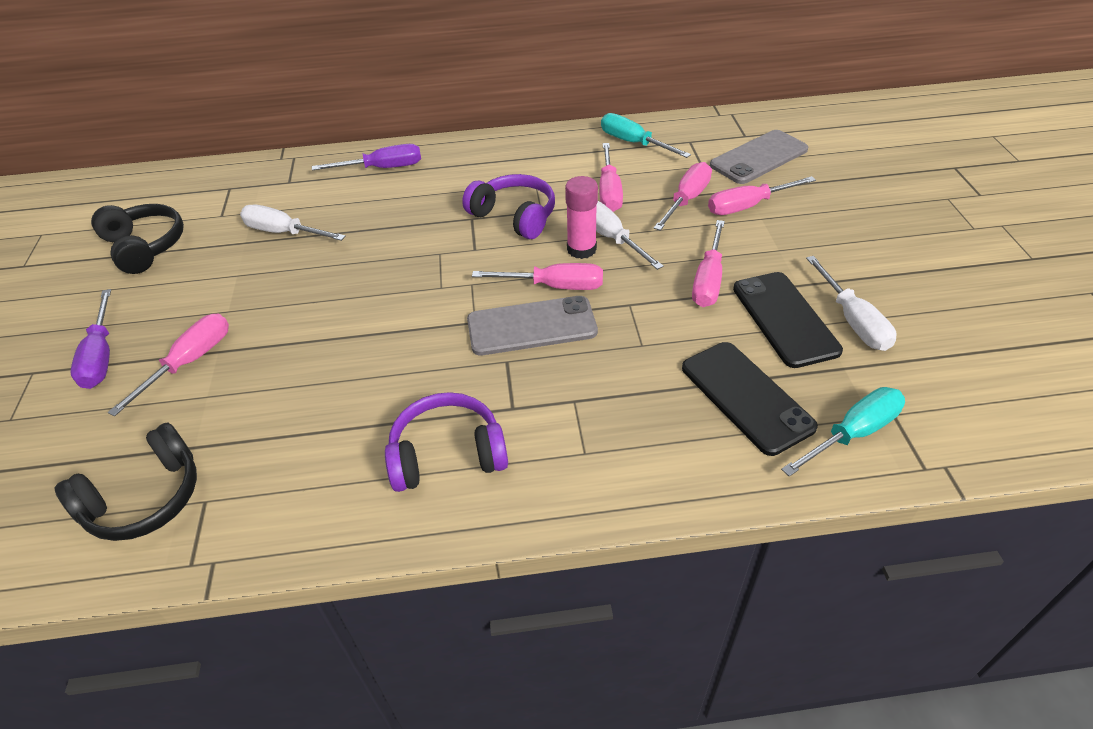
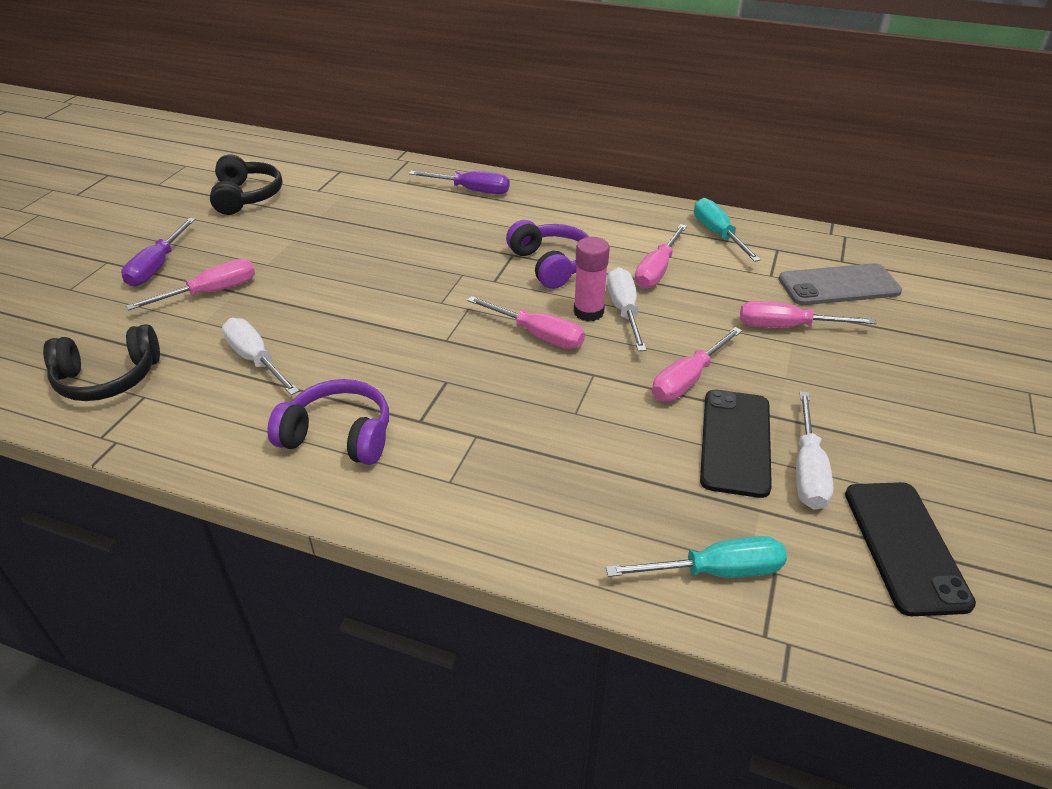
camera: 25 degrees right, 5 degrees down
(284, 232) = (353, 218): white screwdriver -> white screwdriver (256, 360)
(531, 326) = (490, 361): grey phone -> none
(686, 200) = (727, 301): pink screwdriver -> none
(746, 397) = (635, 495): black phone -> black phone (904, 546)

